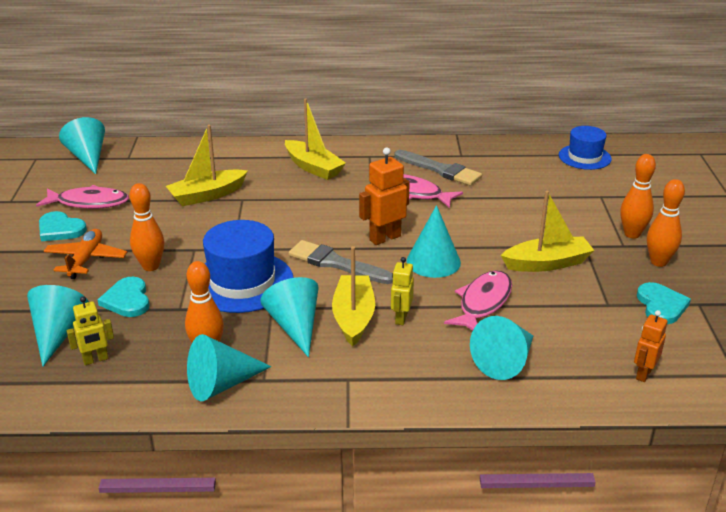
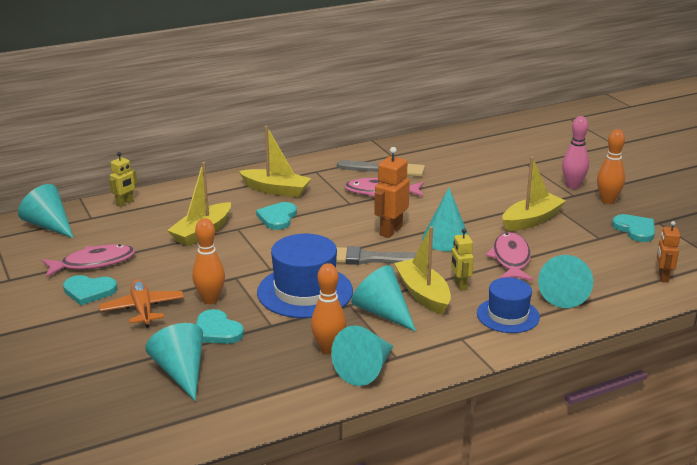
camera: 25 degrees left, 5 degrees down
(95, 360) = (238, 382): yellow robot -> yellow robot (125, 203)
(288, 197) = (277, 218): none -> turquoise heart
(584, 157) = (489, 138): blue hat -> blue hat (508, 315)
(632, 234) = (573, 186): orange bowling pin -> pink bowling pin

